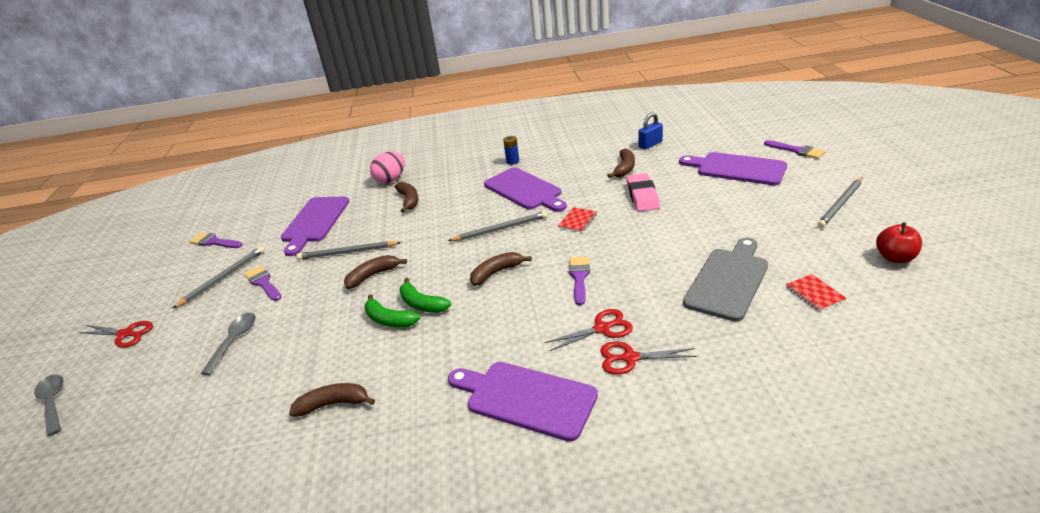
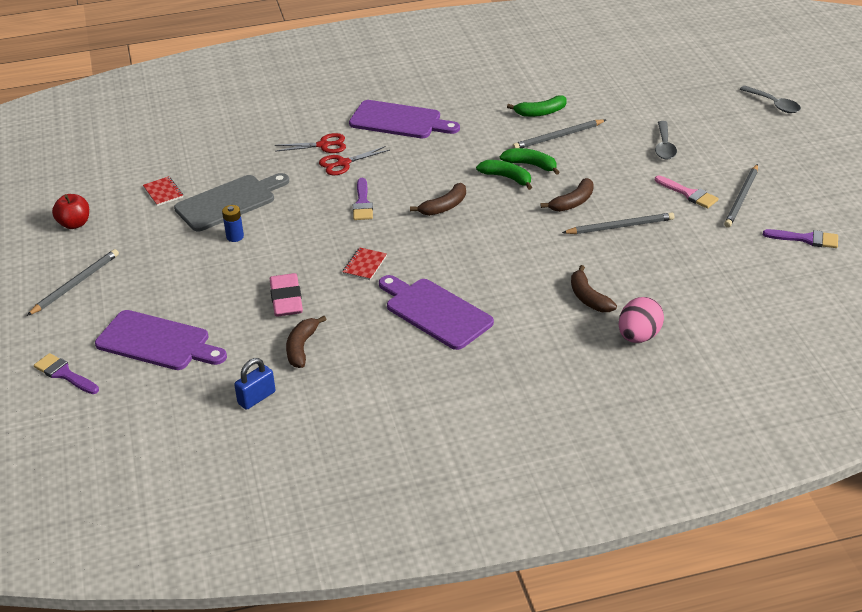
camera: 170 degrees right, 5 degrees up
(125, 334) = (780, 148): red scissors -> none
(263, 283) = (688, 194): purple brush -> pink brush
(315, 222) = (696, 266): purple cutting board -> none
(333, 404) = (540, 112): brown banana -> green banana
(500, 229) = (453, 255): grey pencil -> grey pencil (558, 137)
(512, 161) = (464, 368): blue battery -> blue battery (235, 237)
(728, 281) = (229, 202): grey cutting board -> grey cutting board turned 150 degrees counterclockwise

